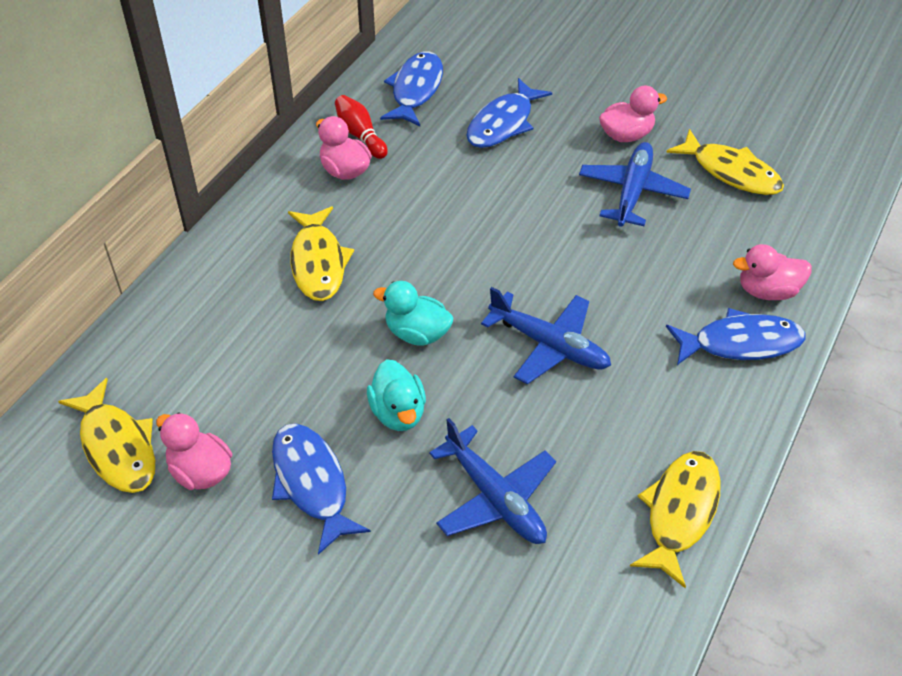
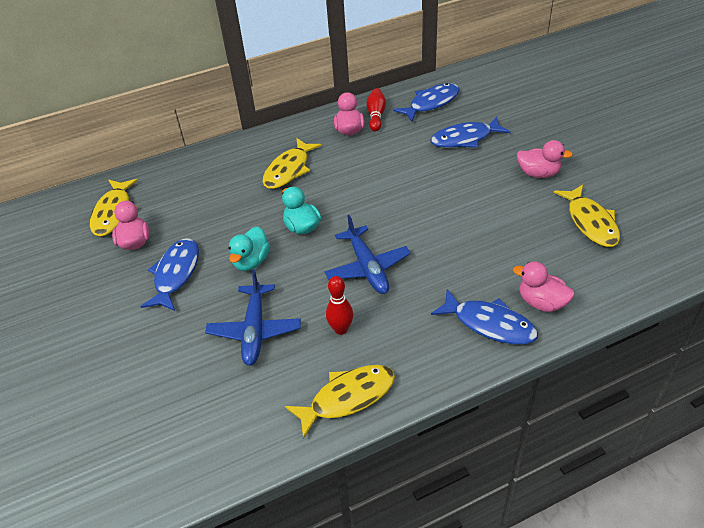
camera: 40 degrees right, 5 degrees down
(593, 437) = (341, 329): none -> red bowling pin
(632, 192) = (508, 207): blue plane -> none

